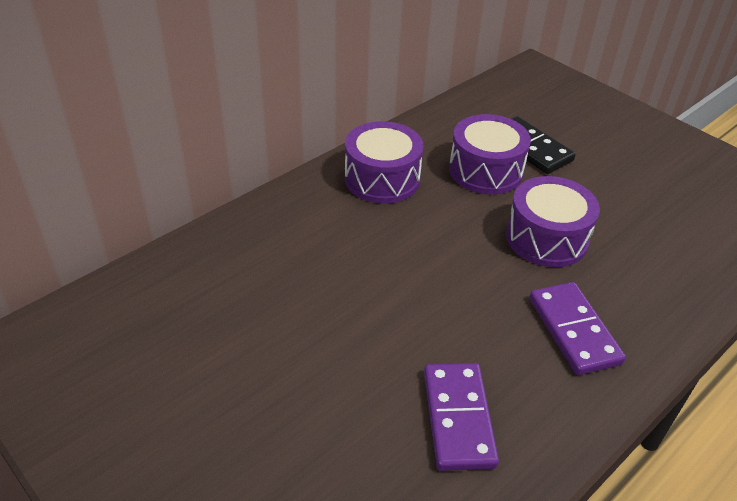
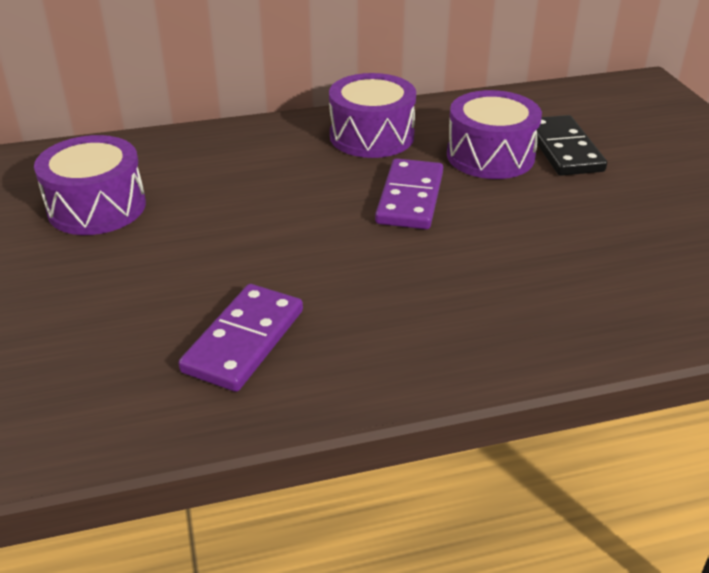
camera: 30 degrees right, 5 degrees down
(546, 238) = (499, 228): purple drum -> purple drum (97, 207)
(574, 330) = (444, 313): purple domino -> purple domino (410, 198)

